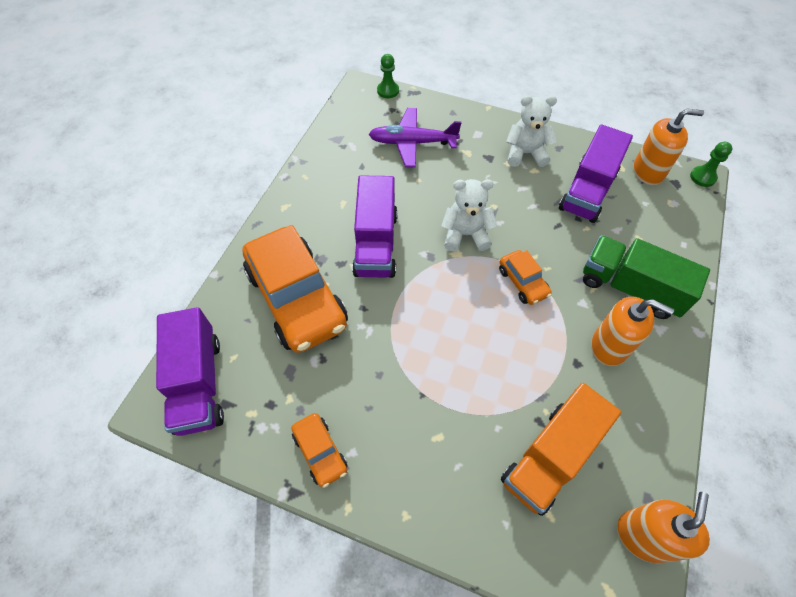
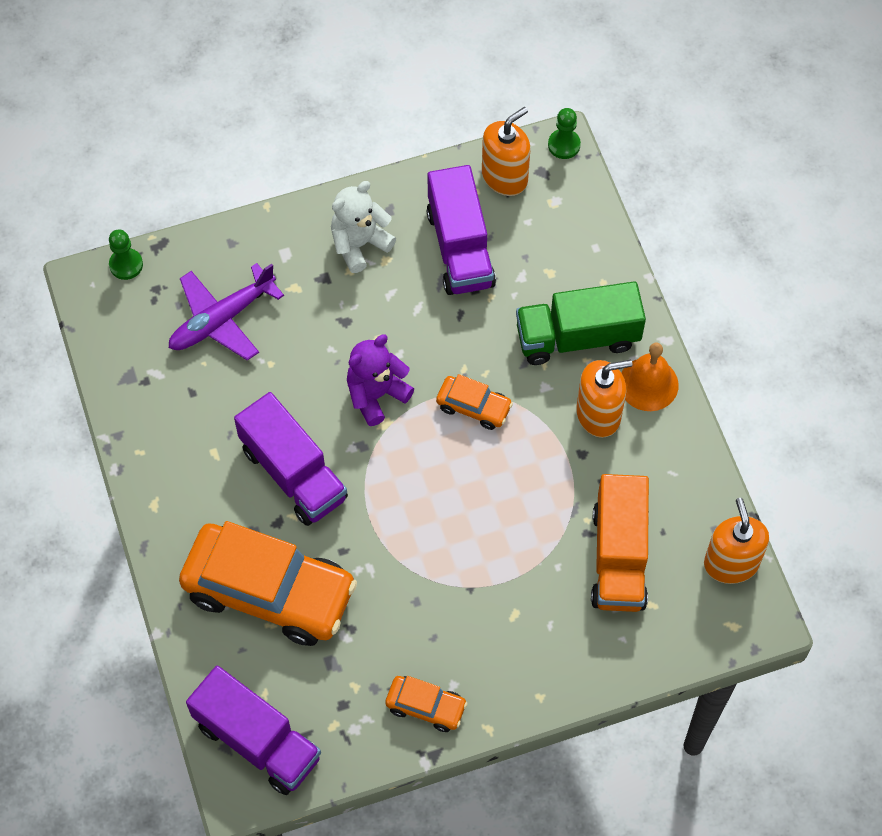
camera: 40 degrees left, 5 degrees up
(465, 235) = (376, 395): white teddy bear -> purple teddy bear
(664, 352) = (648, 384): none -> orange bell

